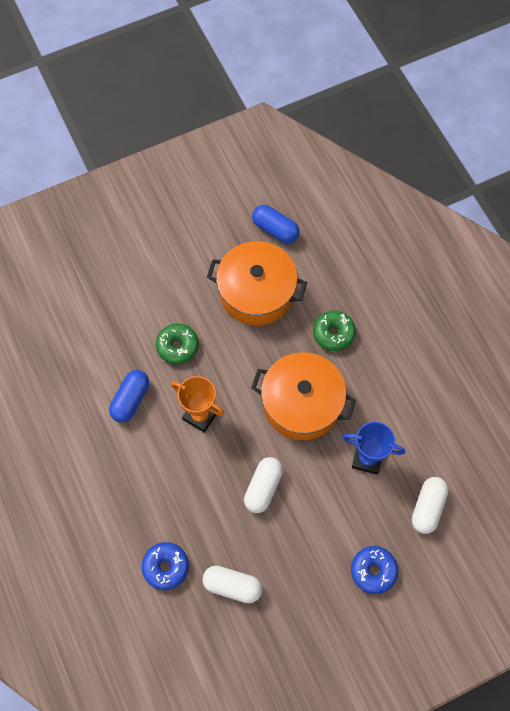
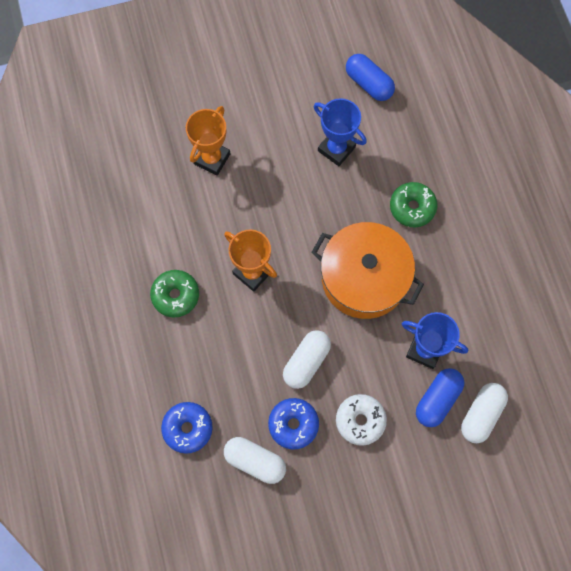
camera: 10 degrees right, 5 degrees up
(130, 400) = (181, 243): blue capsule -> blue capsule (437, 399)
(145, 319) = (212, 159): none -> orange trophy
(177, 346) = (241, 194): green donut -> green donut (175, 295)
(256, 292) = (336, 149): orange pot -> blue trophy
(321, 532) = (360, 420): none -> white donut
(373, 571) = (409, 472): blue donut -> blue donut (293, 424)

